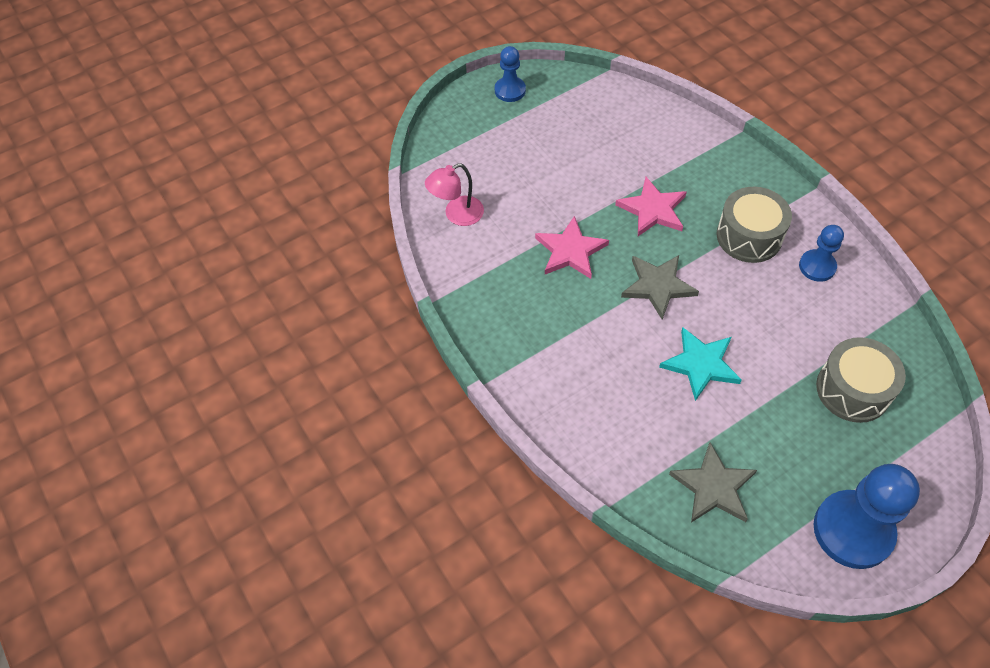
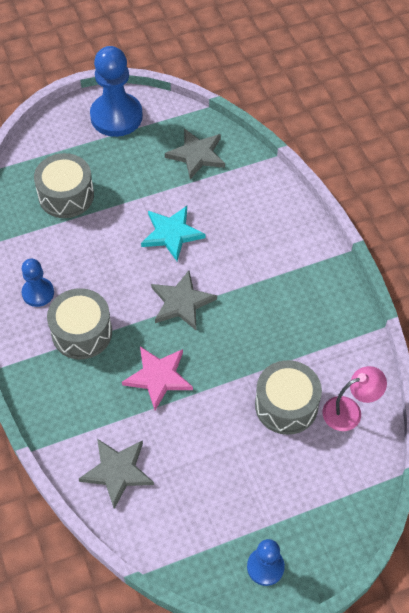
camera: 170 degrees left, 0 degrees up
(520, 208) = (286, 405): none -> grey drum
(570, 251) = (248, 350): pink star -> none
(658, 130) = (117, 472): none -> grey star

